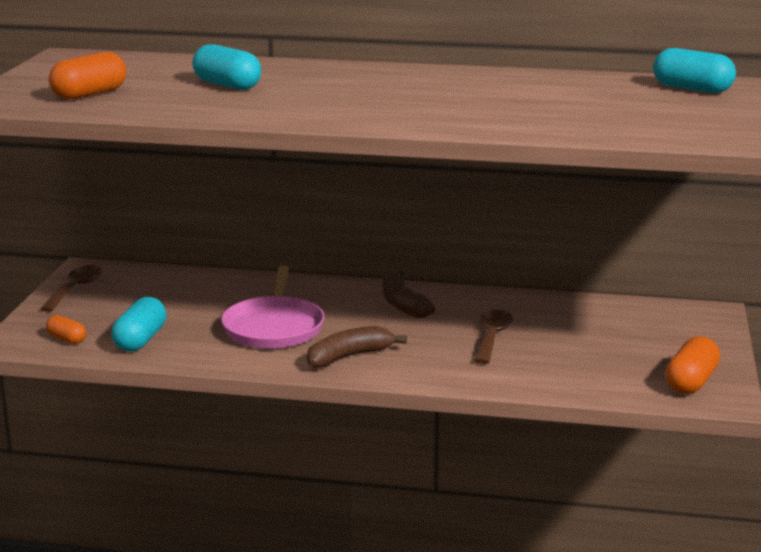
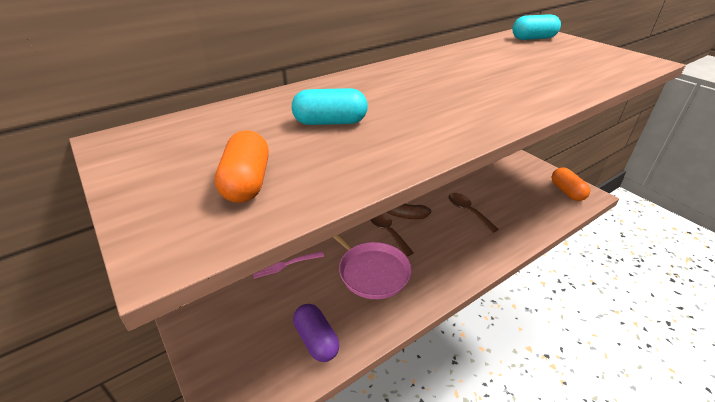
camera: 45 degrees left, 15 degrees up
(67, 339) = (266, 379): orange capsule -> none
(75, 289) = (198, 323): brown spoon -> brown spoon (387, 232)
(140, 340) = (316, 340): turquoise capsule -> purple capsule
(205, 288) = (284, 265): none -> pink fork
(349, 357) = (440, 267): brown banana -> none

